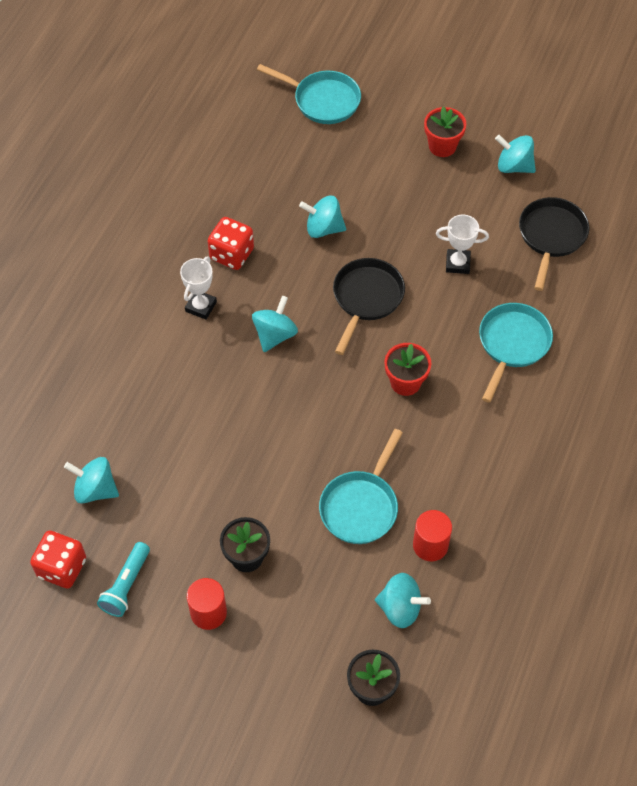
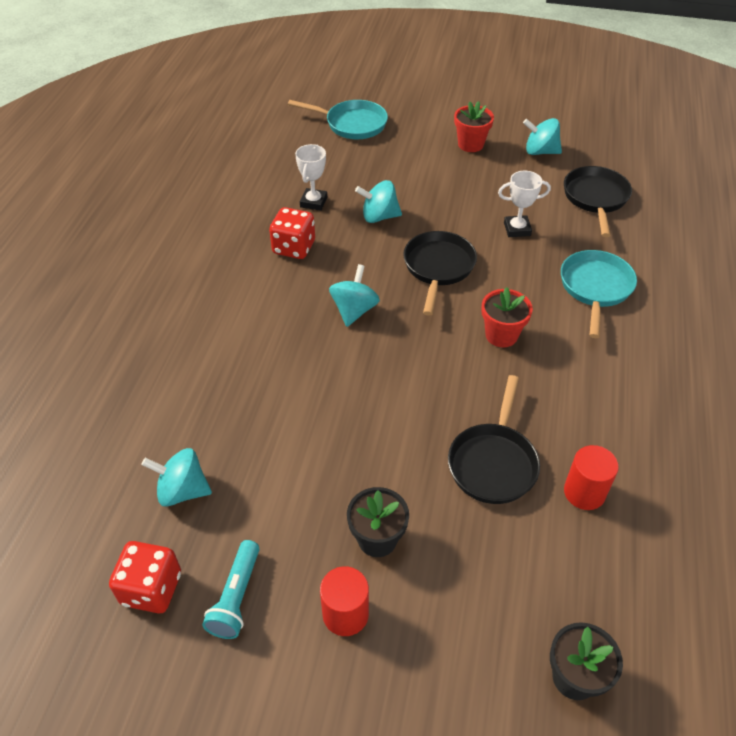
camera: 10 degrees left, 10 degrees down
(201, 306) = (271, 295): white trophy -> white trophy (313, 202)
(361, 506) = (493, 462): turquoise pan -> black pan
(400, 608) = (575, 569): turquoise spinning top -> none

